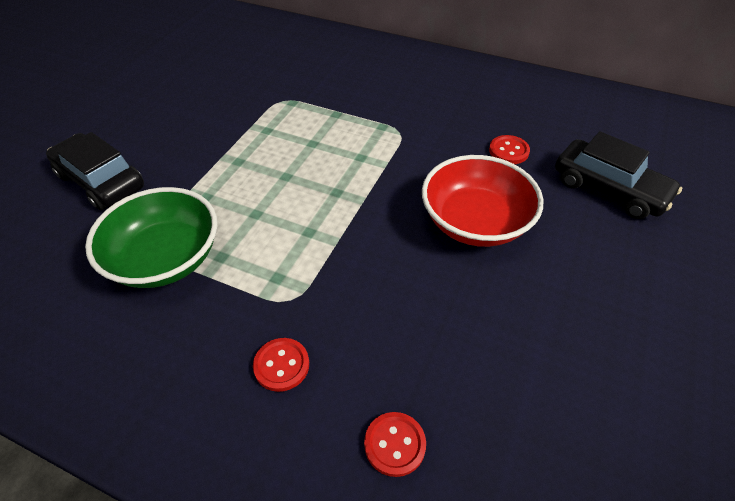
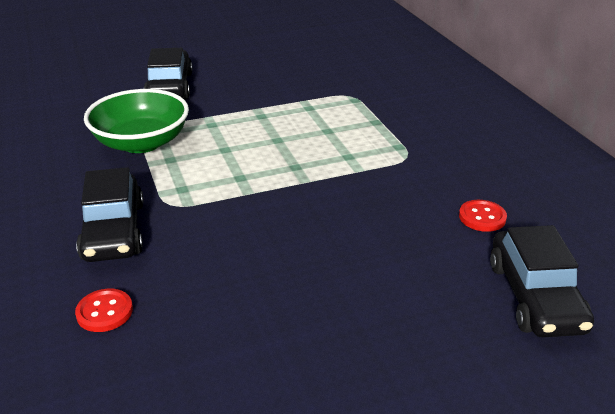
camera: 45 degrees right, 15 degrees down
(281, 365) = (113, 231): red button -> black car
(475, 222) = (365, 242): red bowl -> none

